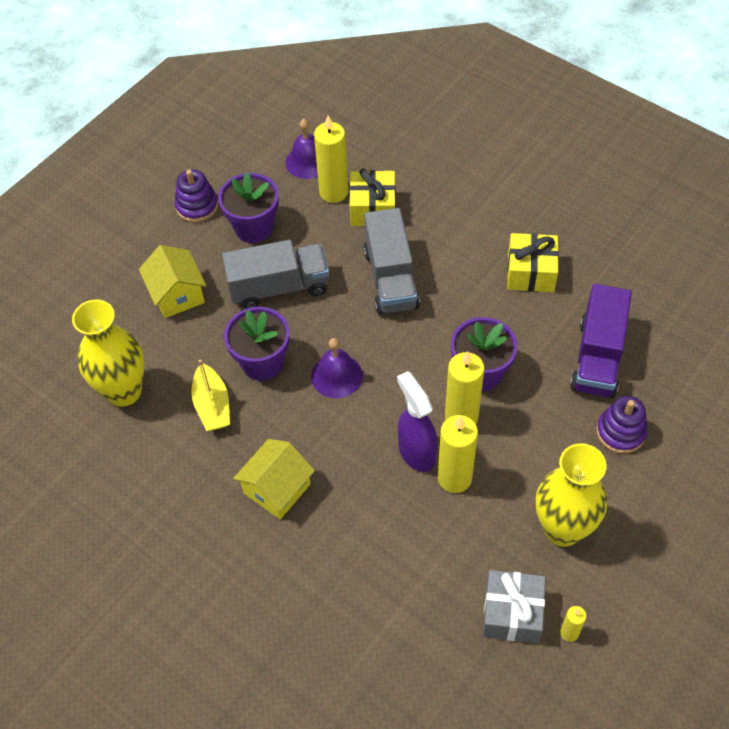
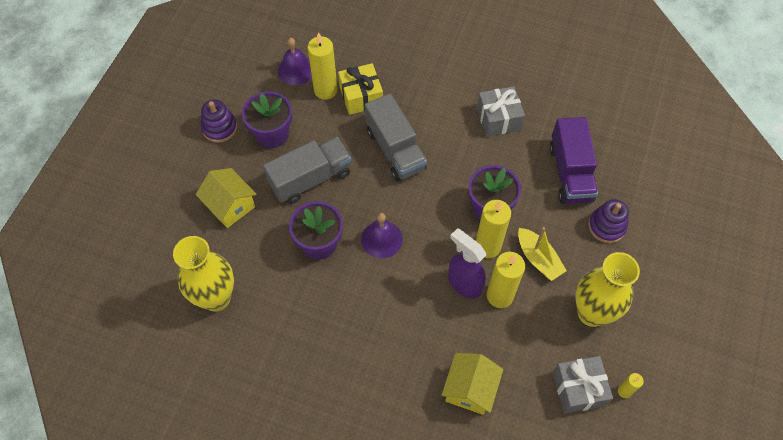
camera: 20 degrees left, 5 degrees up
(212, 405) = (292, 290): yellow boat -> yellow boat (538, 259)
(277, 489) = (368, 343): yellow house -> yellow house (470, 389)
(530, 272) = (498, 118): yellow gift -> grey gift

